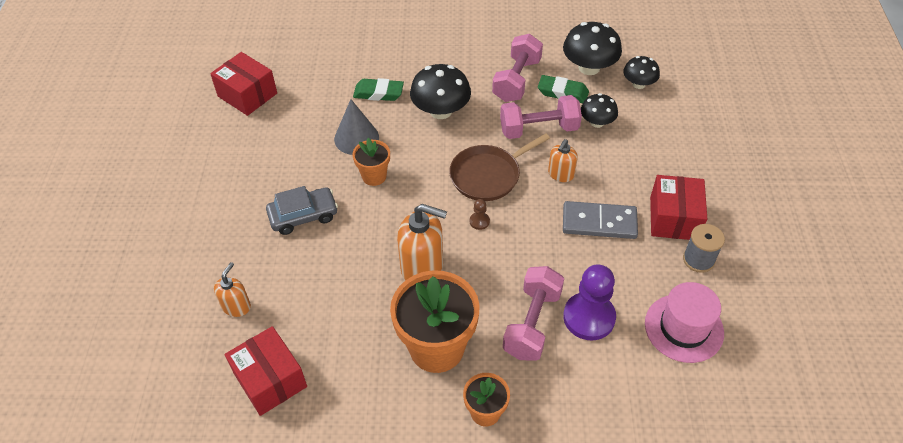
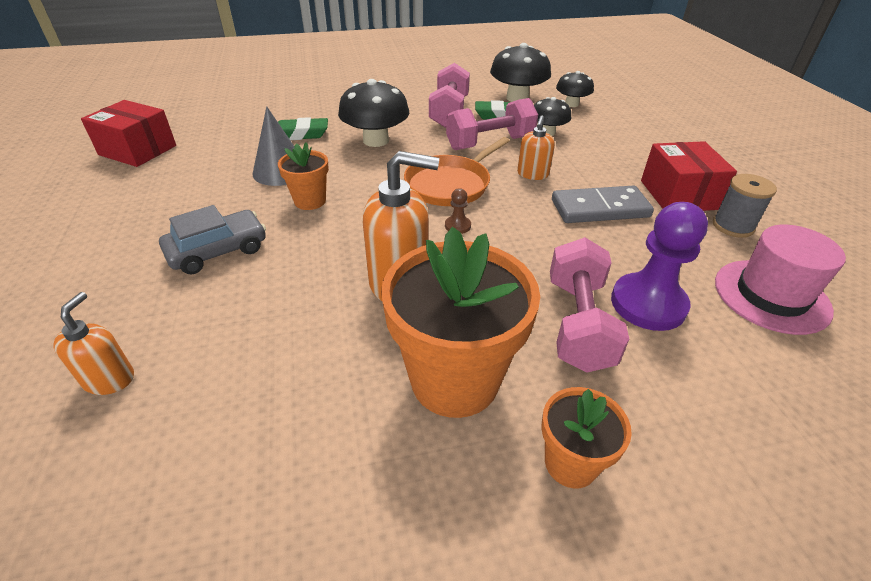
camera: 15 degrees left, 10 degrees down
(270, 379) = (171, 489): red box -> none
(488, 175) = (450, 184): brown pan -> orange pan

